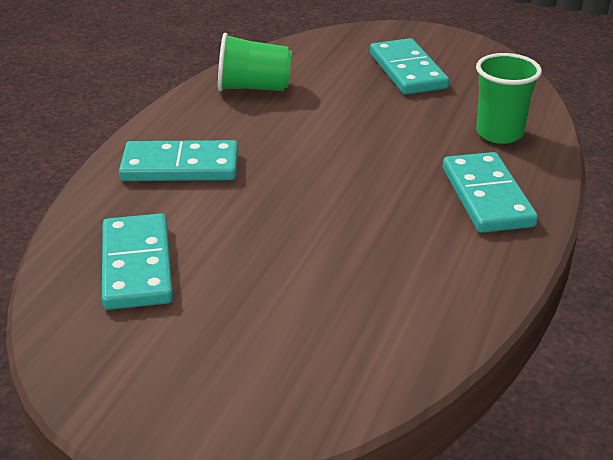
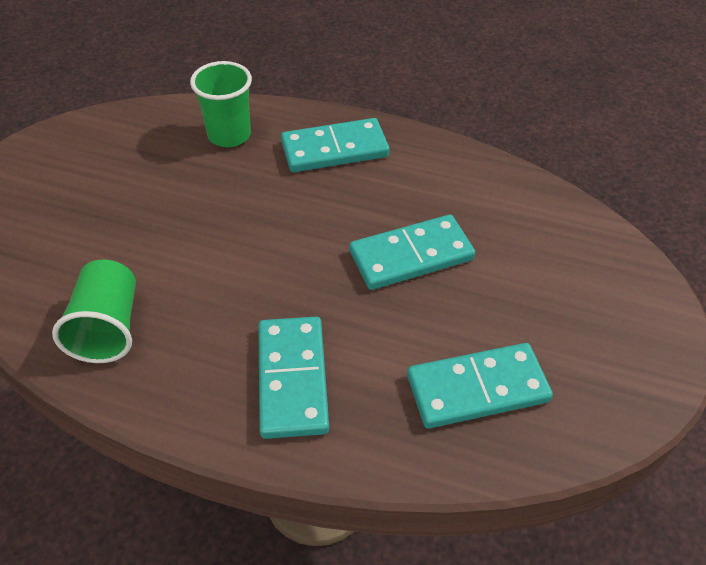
camera: 95 degrees left, 15 degrees up
(407, 71) = (90, 192): turquoise domino -> turquoise domino (411, 256)

